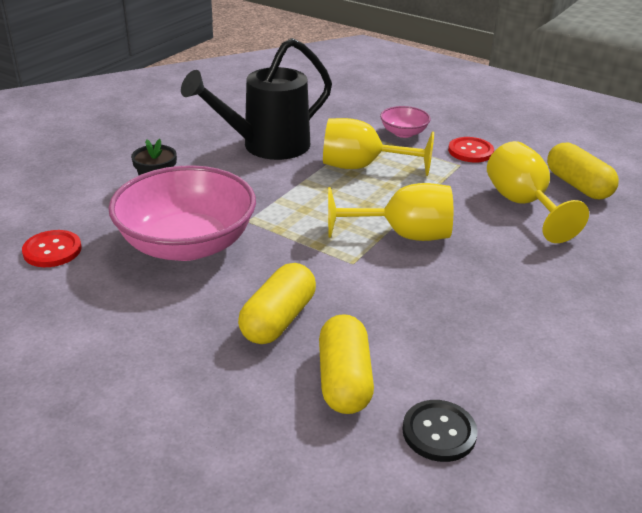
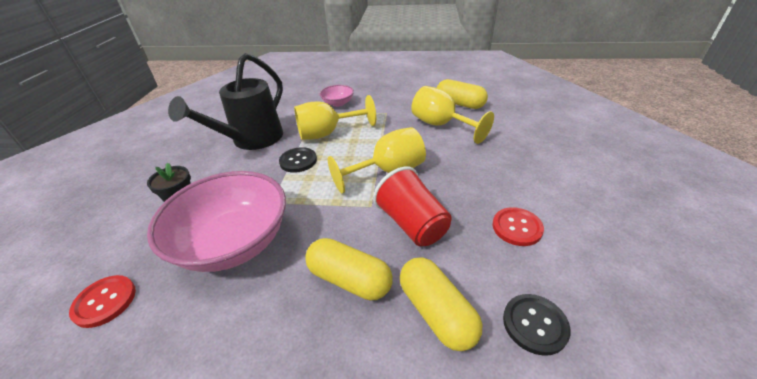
camera: 25 degrees left, 5 degrees up
(278, 319) = (349, 279): yellow capsule -> yellow capsule turned 60 degrees counterclockwise
(304, 187) = (298, 161): none -> black button
(385, 297) = (412, 224): none -> red cup
(470, 151) = (386, 102): red button -> red button (517, 227)

